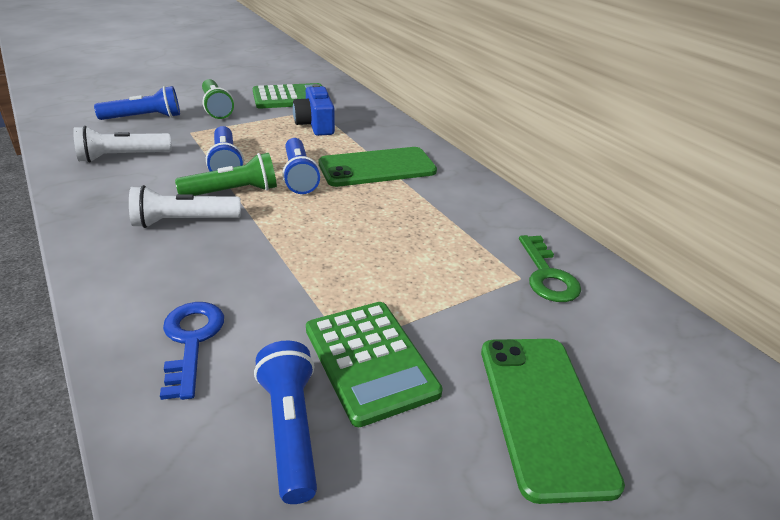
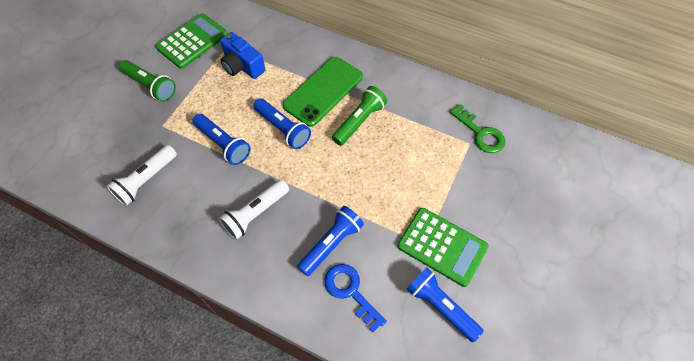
camera: 30 degrees left, 25 degrees up
(144, 118) = (109, 129): blue flashlight -> blue flashlight (331, 244)
(233, 192) = (257, 169): green flashlight -> green flashlight (359, 121)
(543, 412) = (532, 226): green phone -> none

